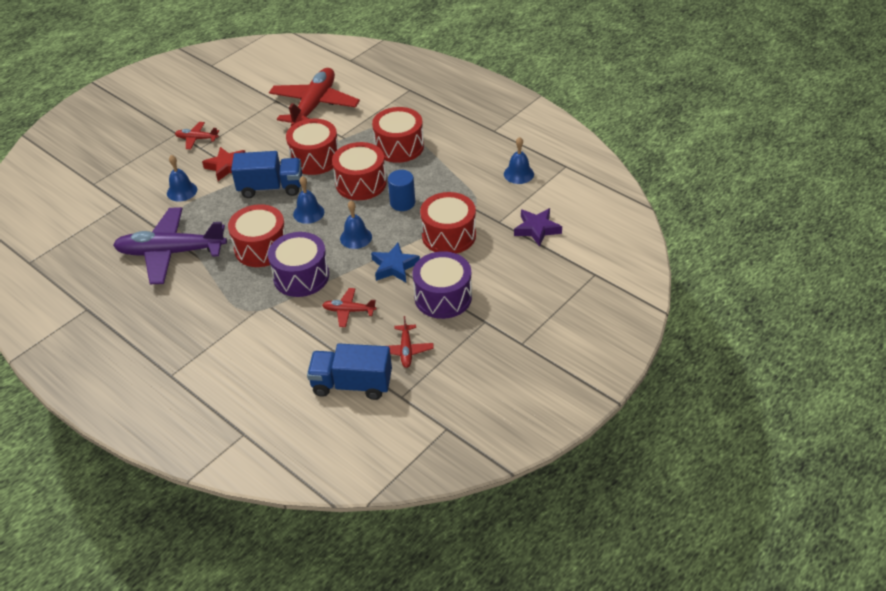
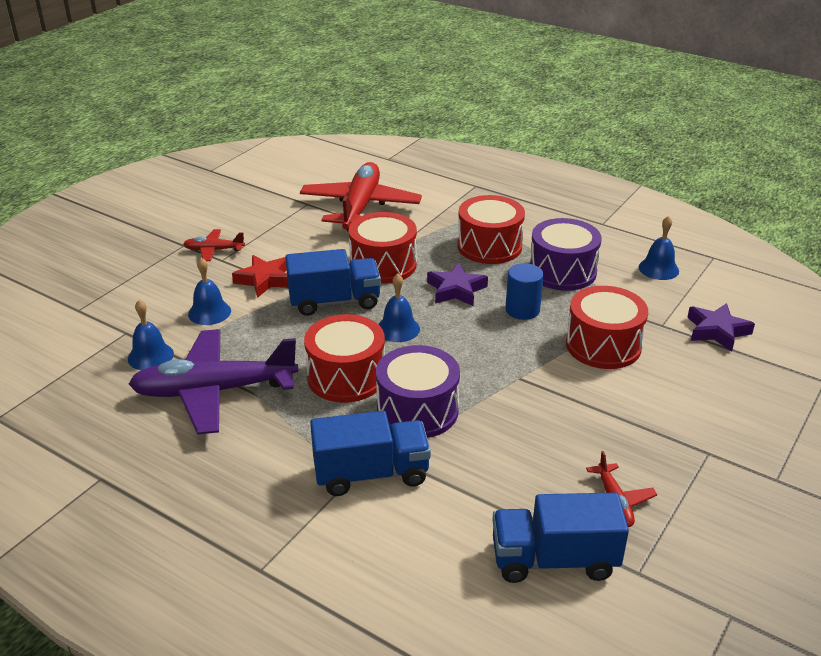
camera: 10 degrees left, 10 degrees down
(256, 319) = (371, 474): none -> blue truck
(349, 311) = (505, 452): red plane -> none
(356, 237) = (476, 355): blue bell -> blue bell (150, 356)
(361, 183) = (456, 290): red drum -> purple star
(394, 266) = (546, 389): blue star -> none
(443, 297) = (633, 424): purple drum -> purple drum (562, 271)

